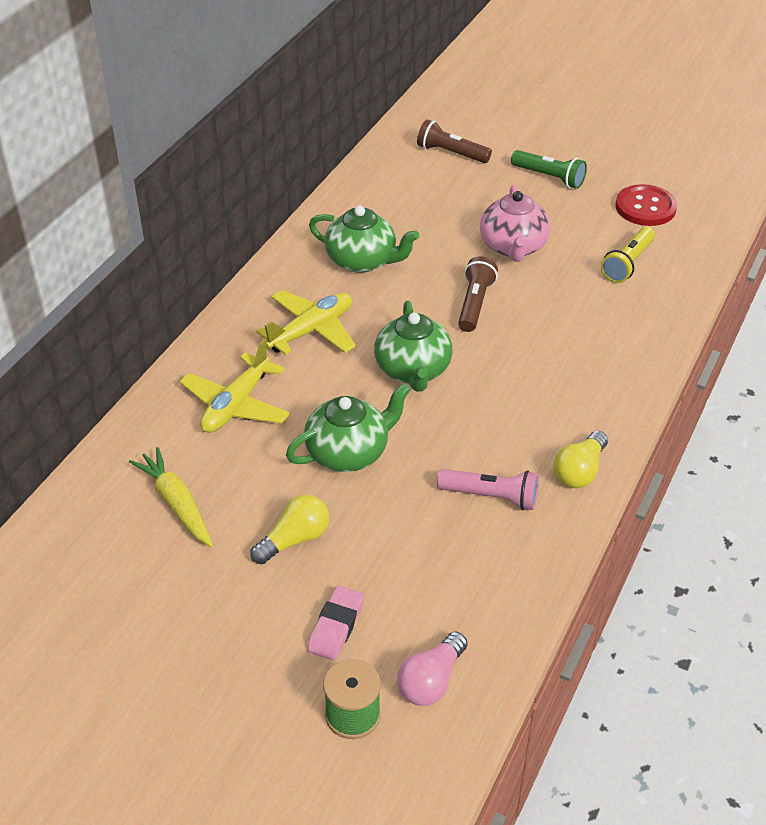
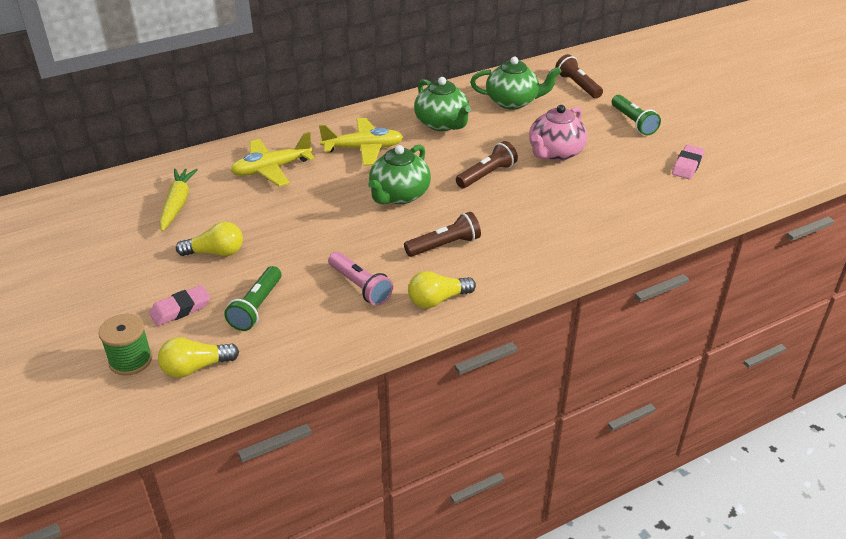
camera: 35 degrees right, 5 degrees down
(348, 452) = (304, 222): green teapot -> green teapot (513, 102)
(414, 578) = (257, 307): none -> green flashlight
(431, 681) = (195, 368): pink light bulb -> yellow light bulb
(521, 407) = (444, 245): none -> brown flashlight
(628, 264) = (629, 194): yellow flashlight -> none
(645, 207) = (687, 165): red button -> pink eraser

